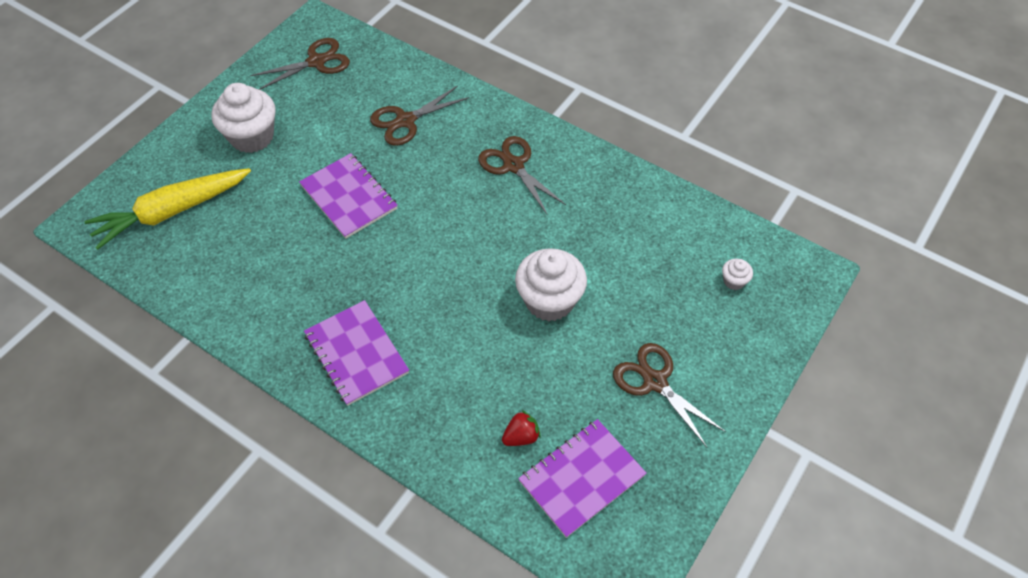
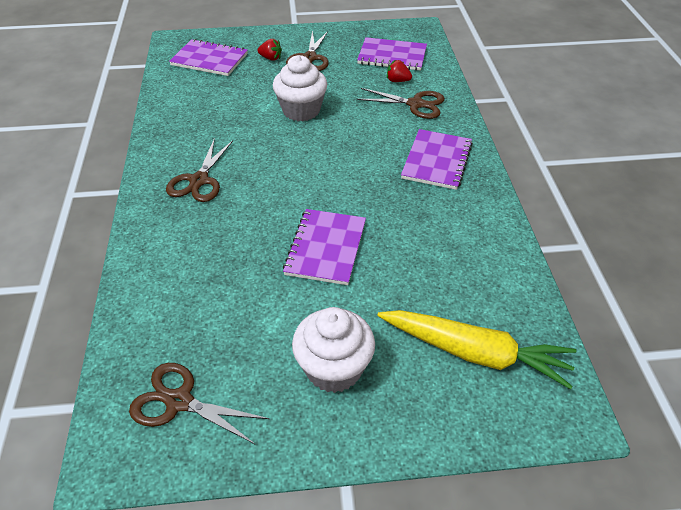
camera: 130 degrees left, 10 degrees down
(405, 121) = (206, 269): brown scissors -> brown scissors (415, 104)
(688, 341) = (270, 58): none -> red strawberry
(734, 281) = (209, 60): white cupcake -> purple notebook

